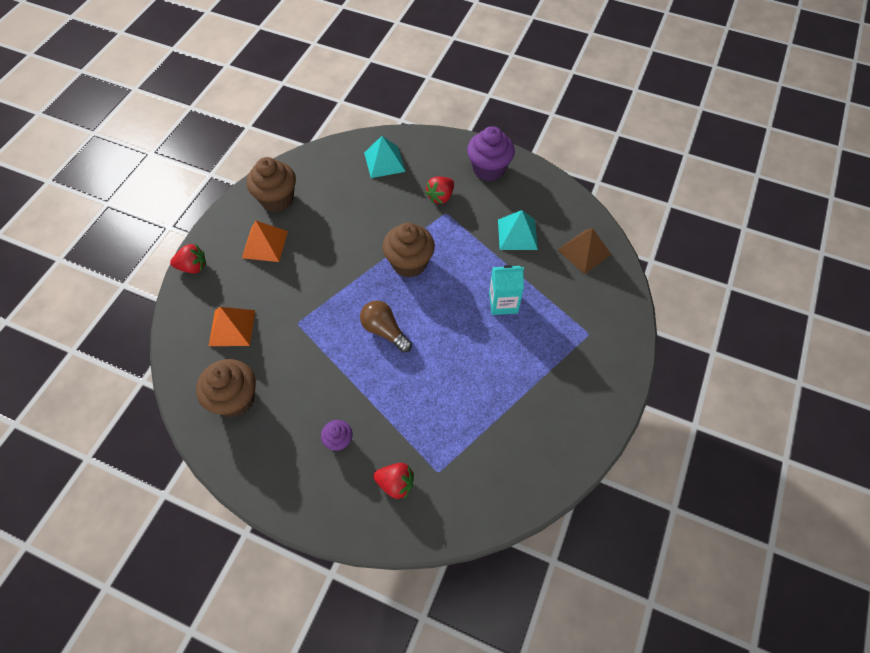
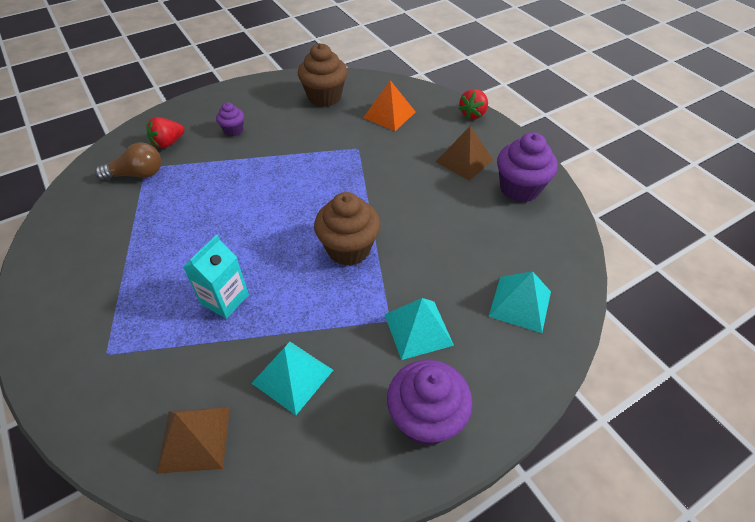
camera: 125 degrees right, 10 degrees down
(265, 244) = (464, 160): orange pyramid -> brown pyramid
(277, 199) = (519, 189): brown cupcake -> purple cupcake
(384, 331) = (293, 195): brown light bulb -> brown light bulb (137, 174)
(440, 197) = (418, 329): red strawberry -> turquoise pyramid

